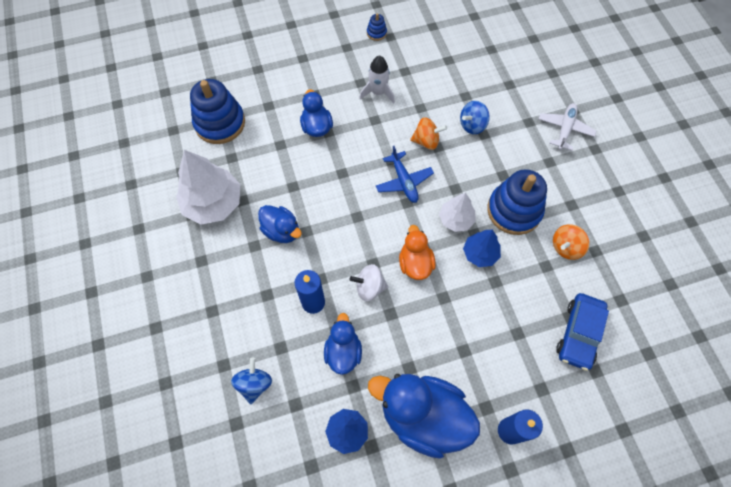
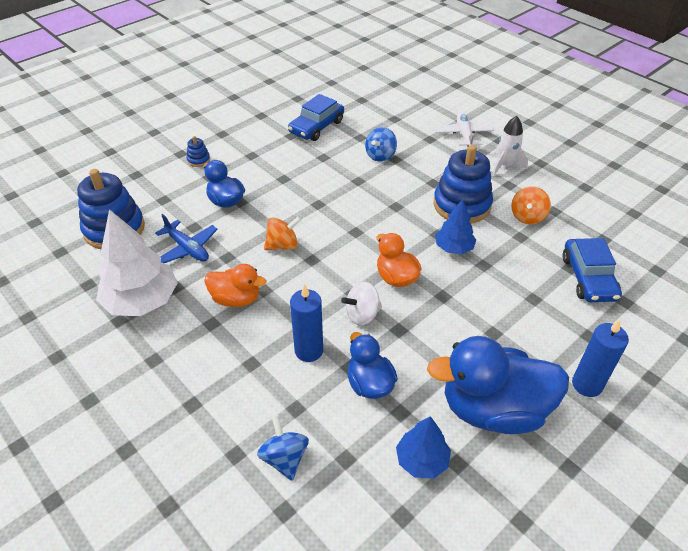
camera: 25 degrees left, 20 degrees down
(281, 231) = (236, 299): blue duck -> orange duck
(376, 33) = (246, 116): blue stacking toy -> blue stacking toy (198, 160)
(378, 92) = (274, 158): white rocket -> white rocket (505, 165)
(404, 181) = (342, 216): blue plane -> blue plane (187, 248)
(426, 141) = (345, 179): orange spinning top -> orange spinning top (283, 245)
(432, 69) = (316, 127): none -> blue car
(456, 219) = (412, 229): white tree -> none

